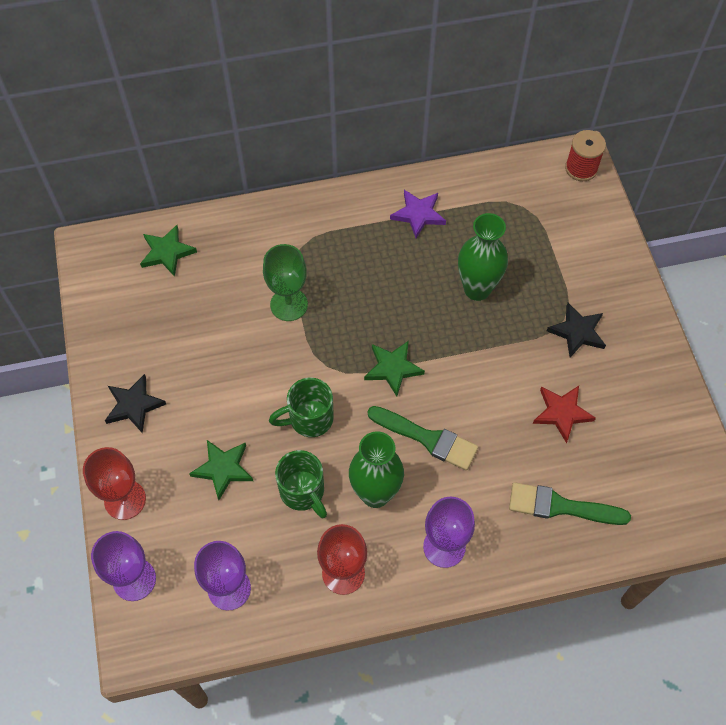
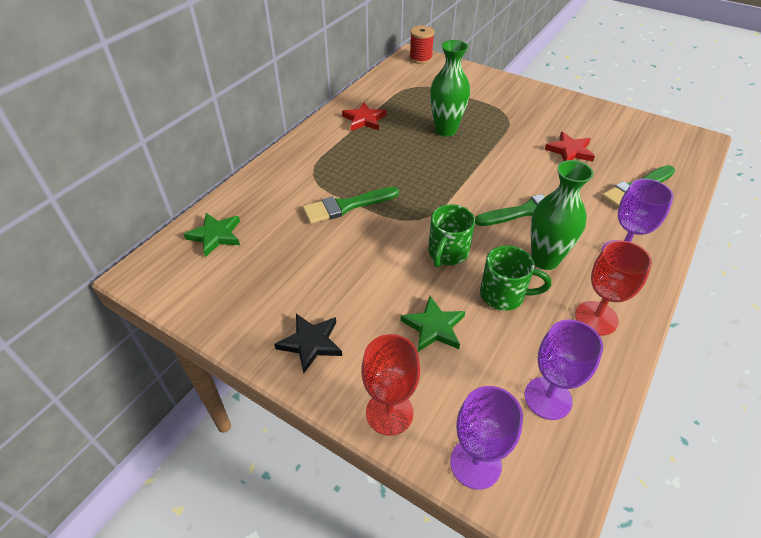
camera: 45 degrees left, 15 degrees down
(289, 304) = (346, 206): green goblet -> green brush
(393, 368) = (457, 193): green star -> none
(418, 214) = (364, 119): purple star -> red star
(577, 332) = (521, 116): black star -> none

